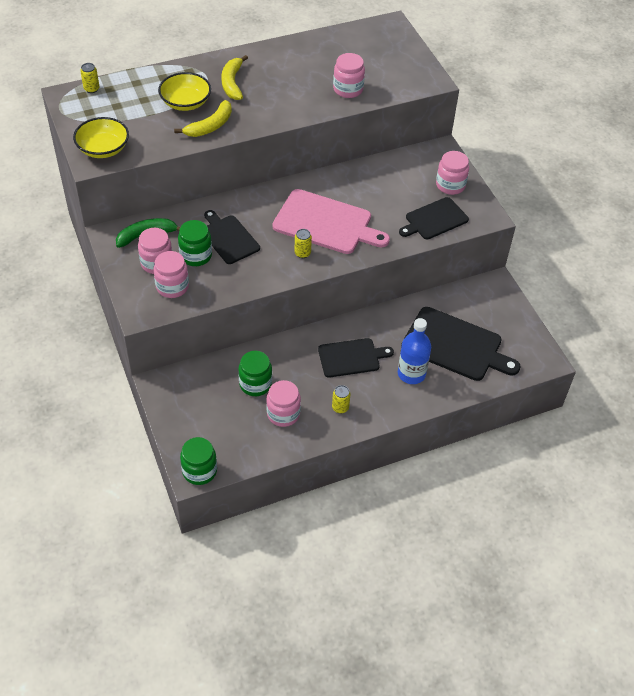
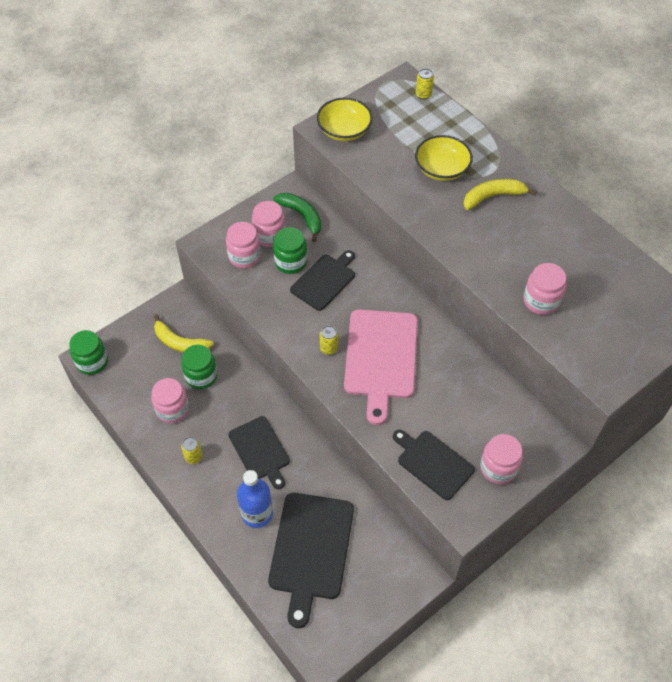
camera: 75 degrees right, 5 degrees up
(210, 126) = (416, 198): yellow banana -> yellow banana (180, 342)

